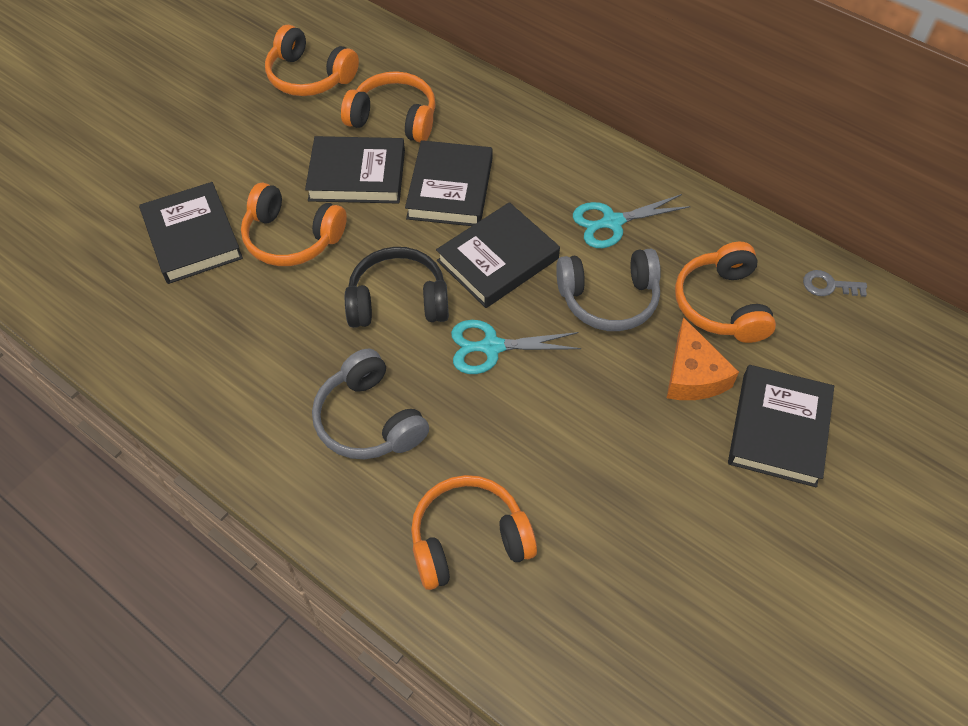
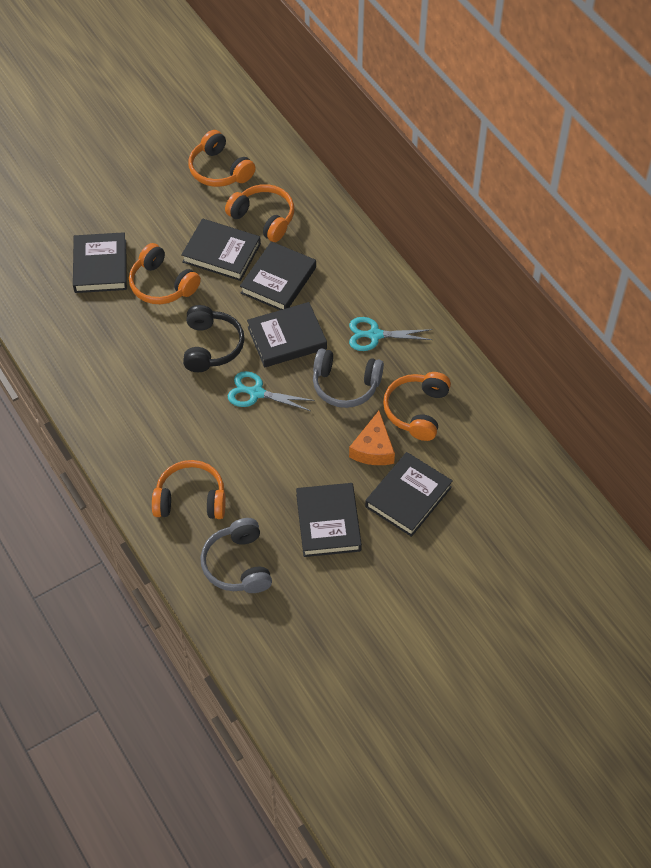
camera: 20 degrees right, 0 degrees up
(369, 420) = (163, 414): grey headphones -> grey headphones (238, 565)
(398, 301) = (211, 346): black headphones -> black headphones turned 75 degrees clockwise
(689, 506) = (328, 522): none -> black book
(828, 286) = (495, 420): grey key -> none

